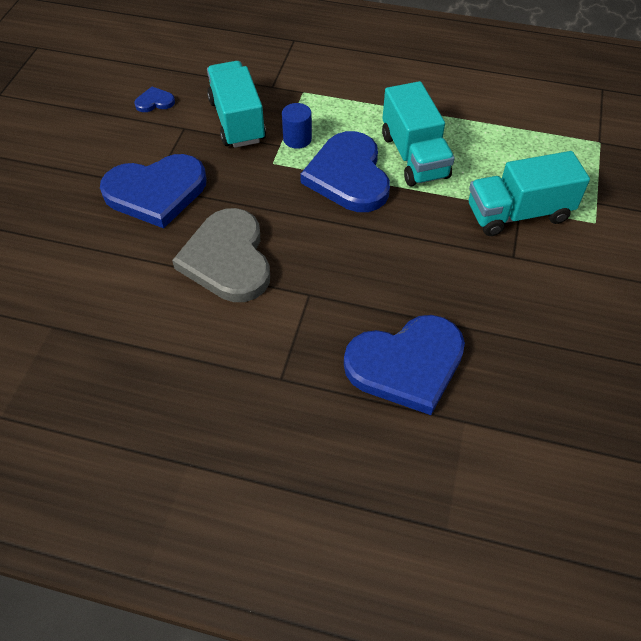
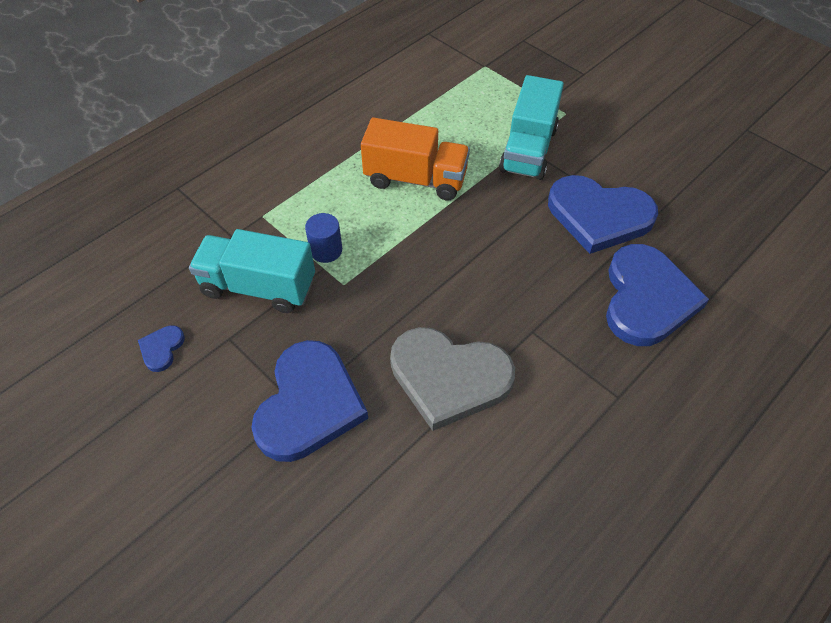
camera: 60 degrees left, 0 degrees up
(348, 176) = (405, 235): blue heart -> blue heart (599, 216)
(414, 156) = (415, 179): turquoise truck -> orange truck

